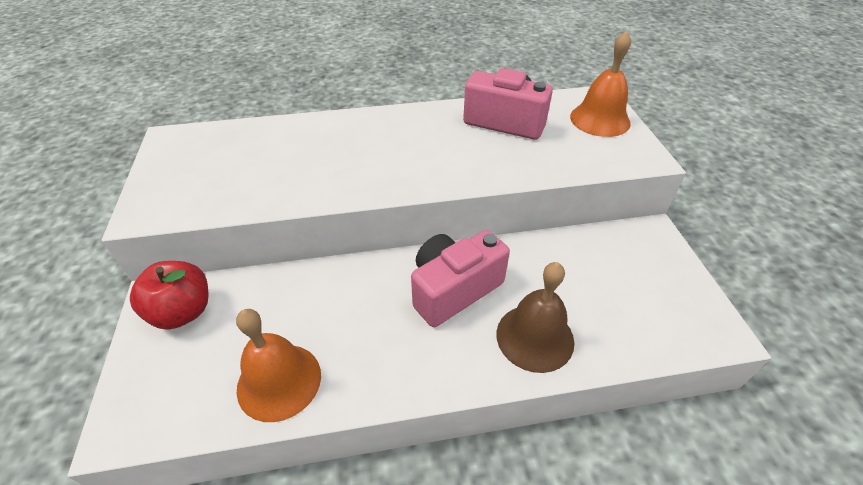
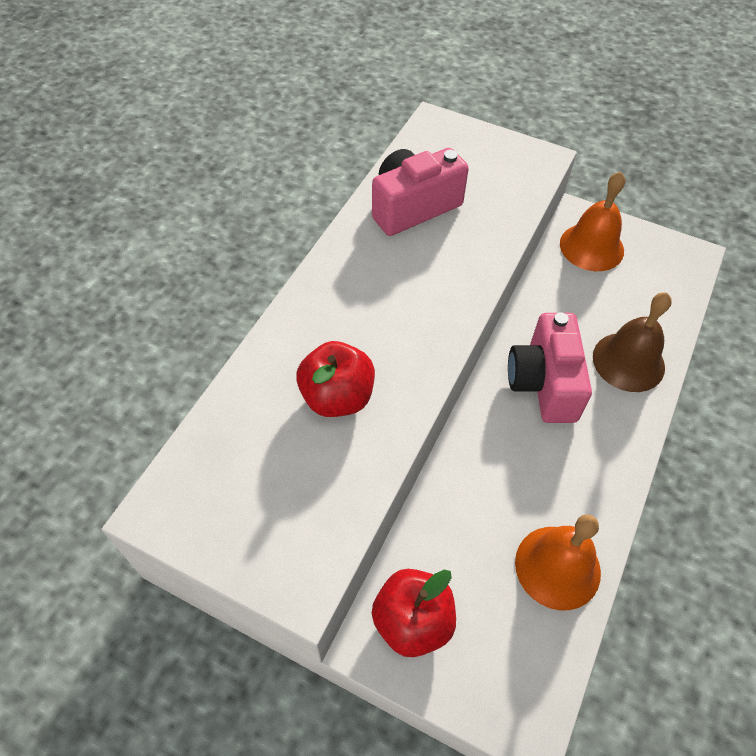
camera: 55 degrees left, 10 degrees up
(304, 163) = (337, 397): none -> red apple
(600, 119) = (468, 146): orange bell -> orange bell (591, 247)

